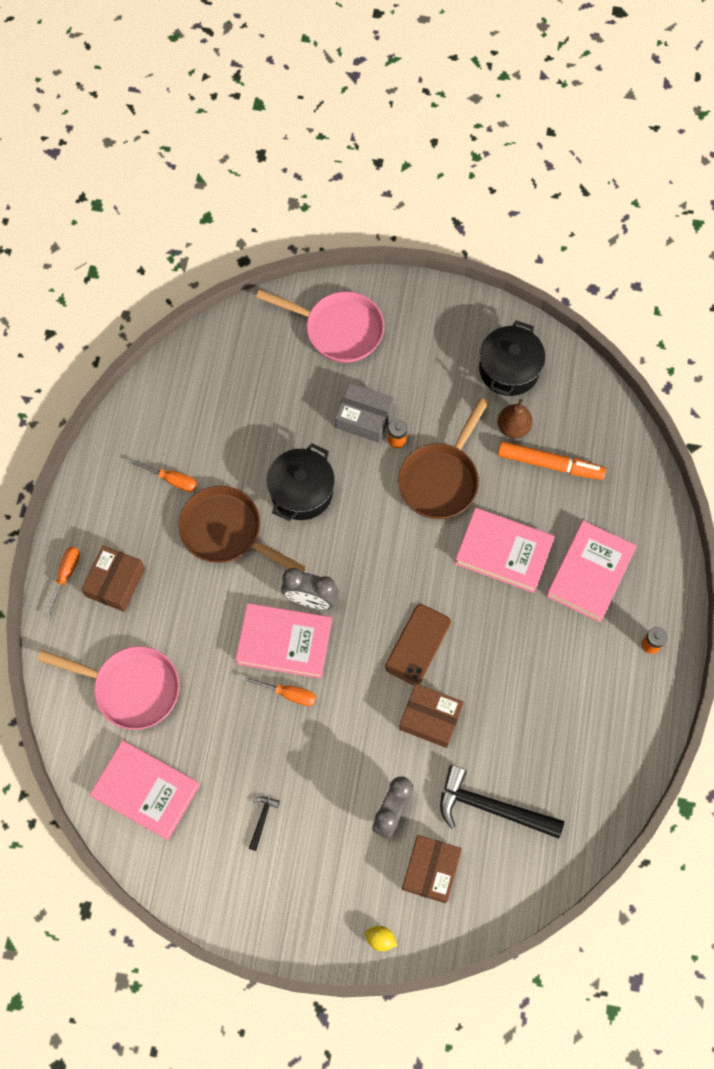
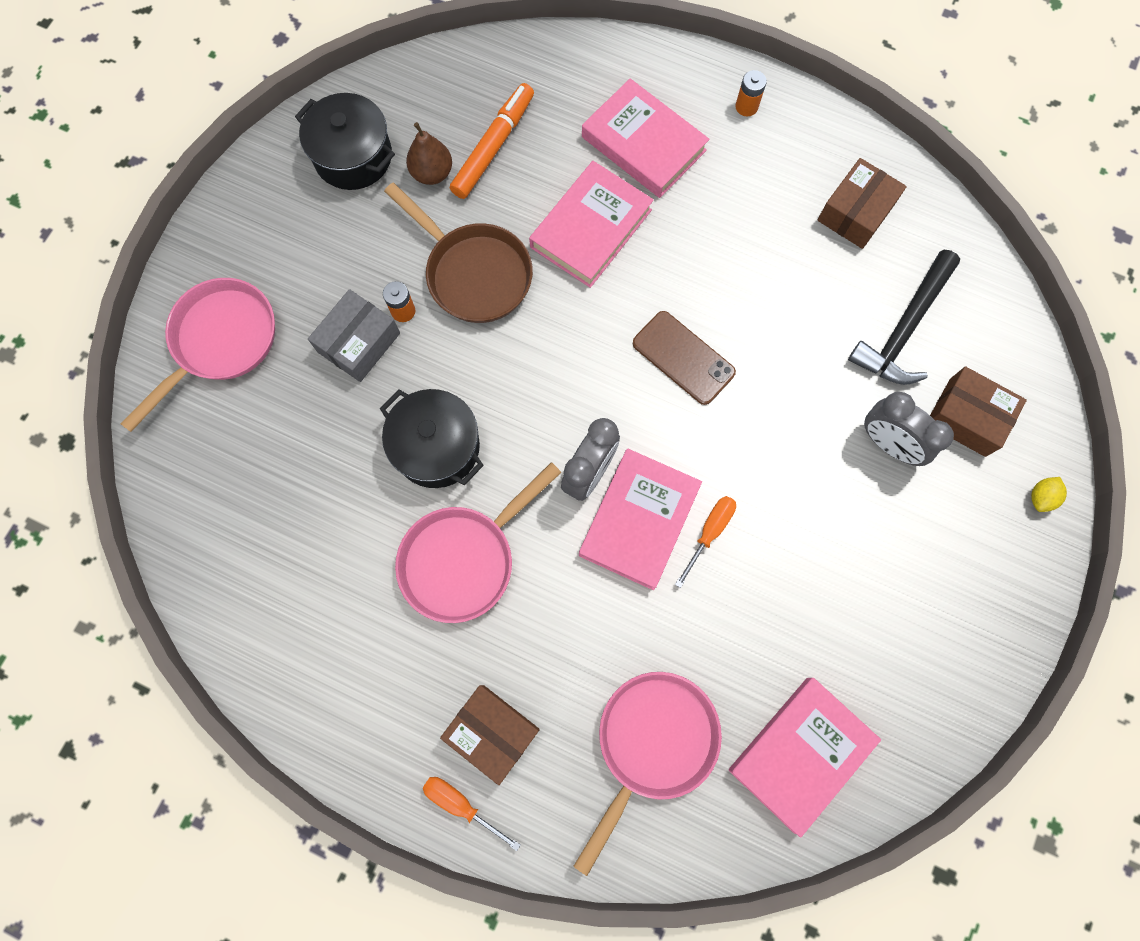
camera: 75 degrees left, 5 degrees up
(171, 479) = (363, 617): orange screwdriver -> none
(227, 532) = (464, 559): brown pan -> pink pan
(262, 819) = (868, 606): black hammer -> none
(430, 718) = (780, 368): brown box -> brown box (855, 212)

